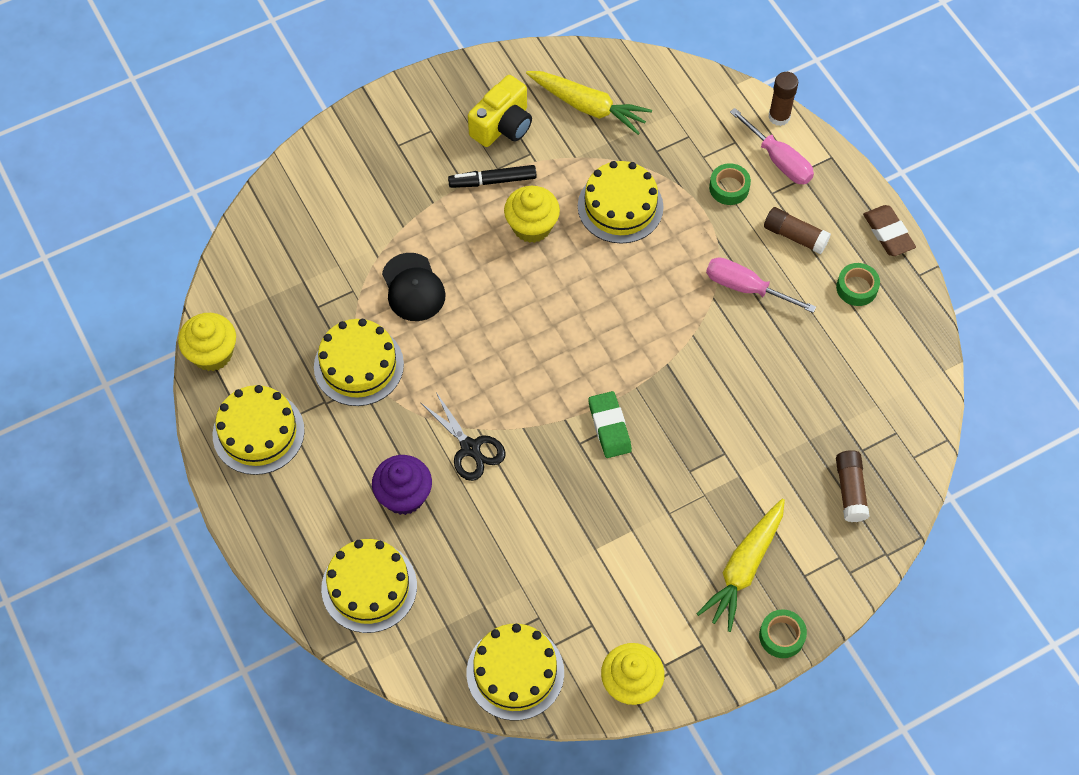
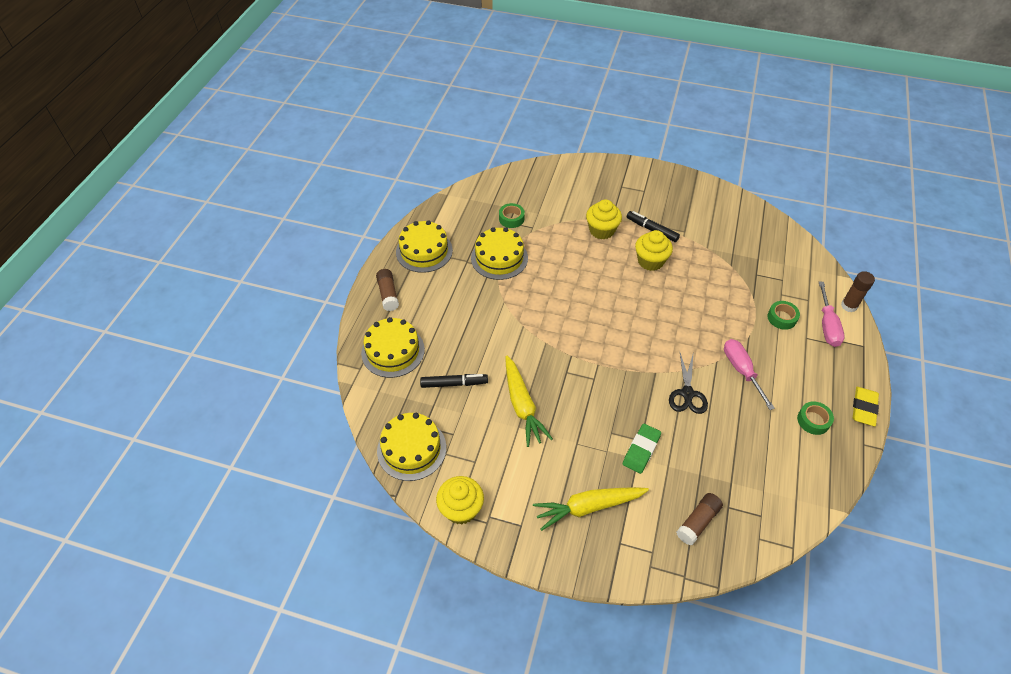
camera: 45 degrees right, 10 degrees down
(212, 353) = (443, 208): yellow cupcake -> yellow cupcake (601, 230)
(404, 496) = (455, 326): purple cupcake -> none
(413, 287) = (562, 245): black cap -> none
(470, 448) = (509, 331): black scissors -> black scissors (687, 393)
(479, 563) = (454, 384): none -> black marker
(503, 126) = (683, 211): yellow camera -> none
(588, 107) = (738, 232): yellow carrot -> yellow carrot (522, 405)
(609, 427) = (591, 377): green eraser -> green eraser (641, 450)
(620, 206) = (708, 284): yellow cake -> none
(781, 636) = (571, 563): green tape -> green tape (511, 219)
(795, 236) = (799, 367): brown glue stick -> brown glue stick (388, 294)
(888, 233) = (863, 408): brown eraser -> yellow eraser

